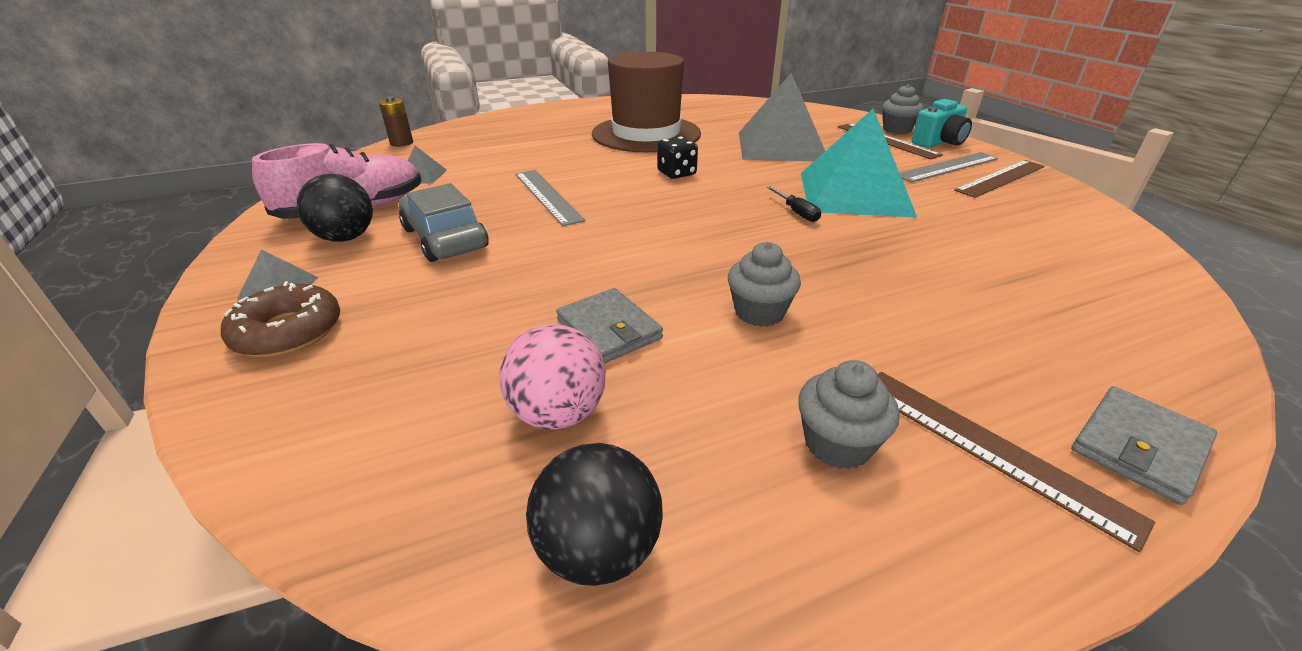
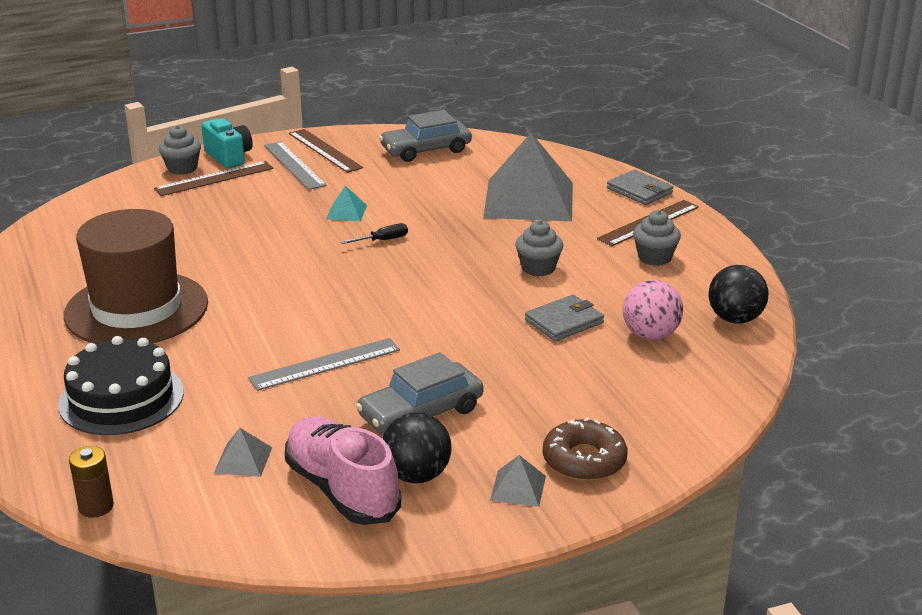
camera: 90 degrees left, 5 degrees down
(524, 139) = (121, 398): none -> black cake
(676, 173) = (278, 292): black dice -> none
(781, 146) = (211, 231): grey pyramid -> grey pyramid (528, 199)
(854, 193) = (346, 212): turquoise pyramid -> turquoise pyramid, size x0.40
(1072, 231) = (426, 150): none -> grey car

